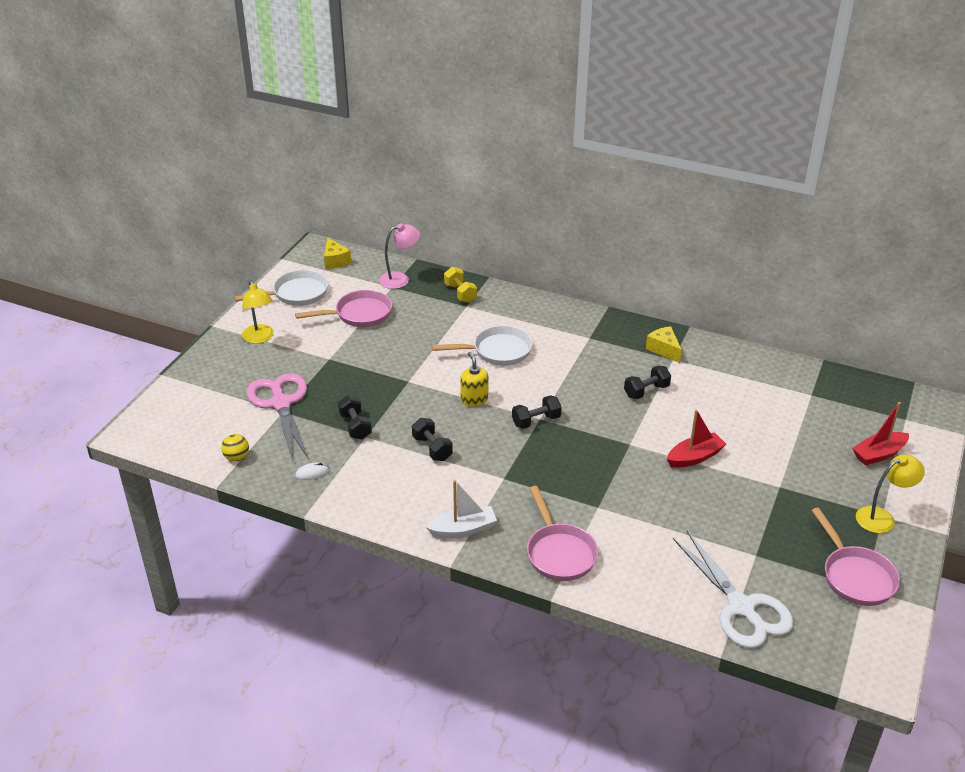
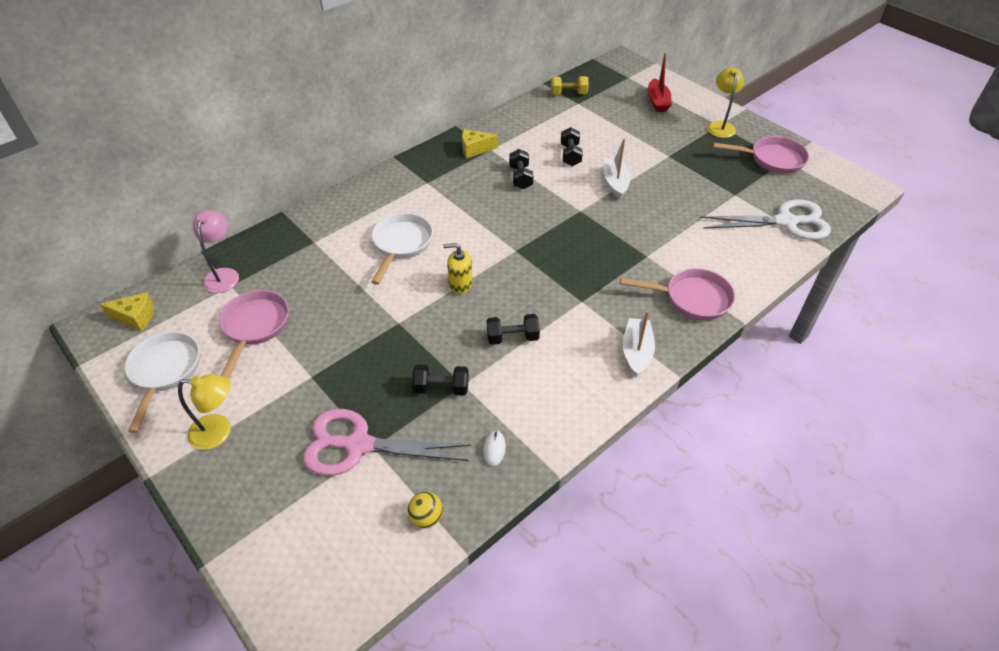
camera: 65 degrees left, 10 degrees up
(460, 293) = (289, 239): yellow dumbbell -> yellow dumbbell (568, 94)
(536, 421) = (517, 254): black dumbbell -> black dumbbell (570, 155)
(694, 457) = (615, 183): red boat -> white boat

